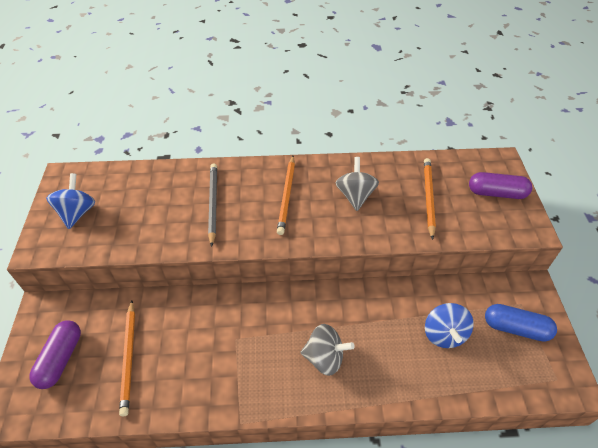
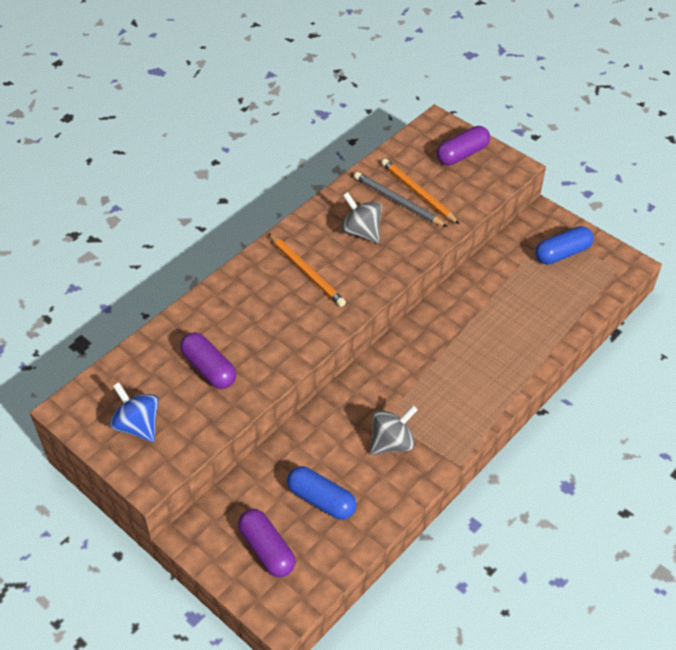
camera: 45 degrees left, 0 degrees up
(129, 357) = (321, 500): orange pencil -> blue capsule
(155, 211) = (209, 368): none -> purple capsule
(213, 203) = (252, 324): grey pencil -> grey pencil (398, 202)
(324, 358) = (464, 376): grey spinning top -> grey spinning top (392, 443)
(444, 334) = (523, 294): blue spinning top -> none

